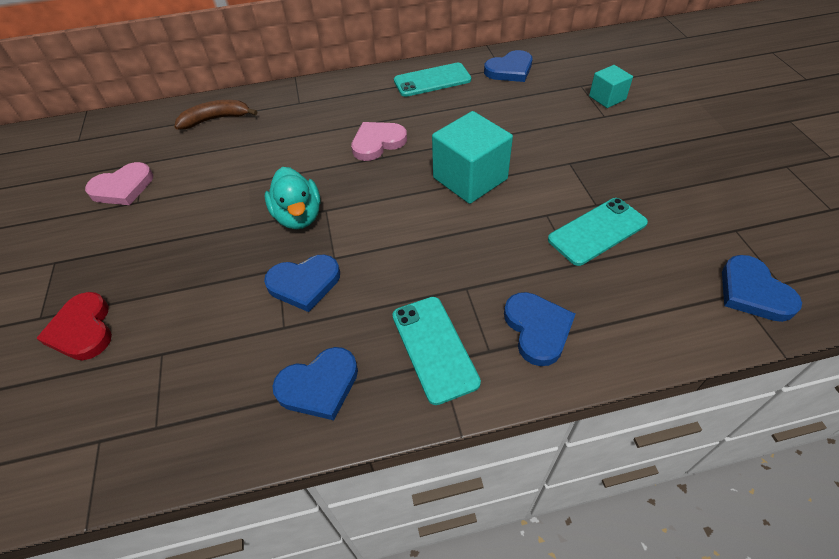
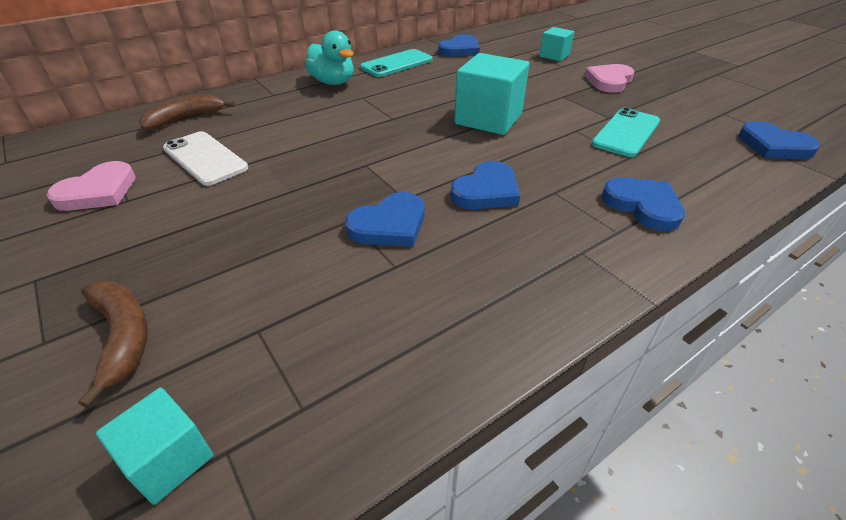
camera: 25 degrees left, 10 degrees down
(67, 433) = (169, 459): none -> turquoise cube
(82, 330) = (123, 337): red heart -> brown banana
(208, 170) = (205, 158): none -> white phone
(298, 216) = (340, 175): turquoise duck -> turquoise duck (333, 82)
(319, 385) = (477, 305): blue heart -> blue heart (486, 191)
(377, 143) = (379, 109): pink heart -> pink heart (609, 81)
(434, 348) = (566, 242): turquoise phone -> none

